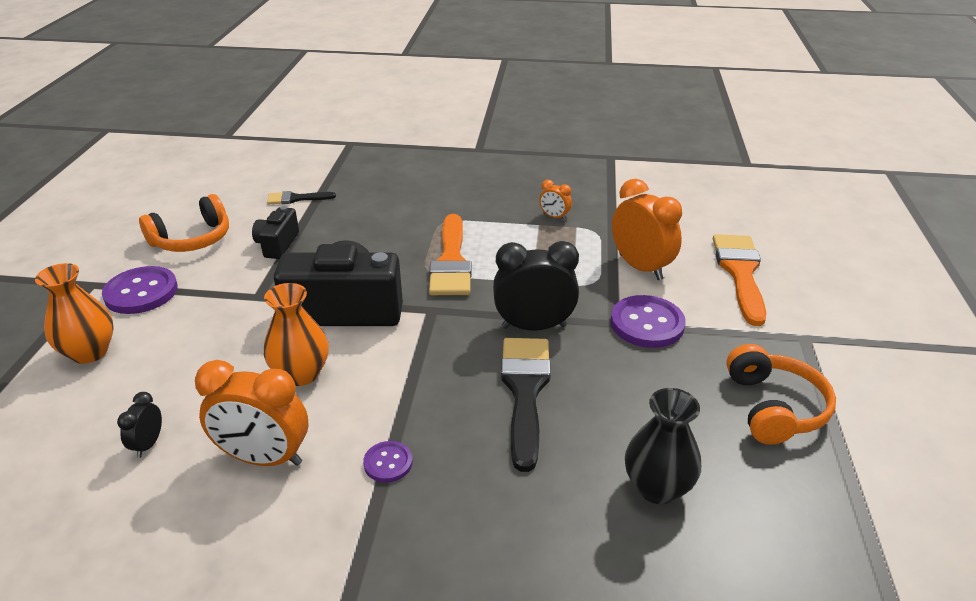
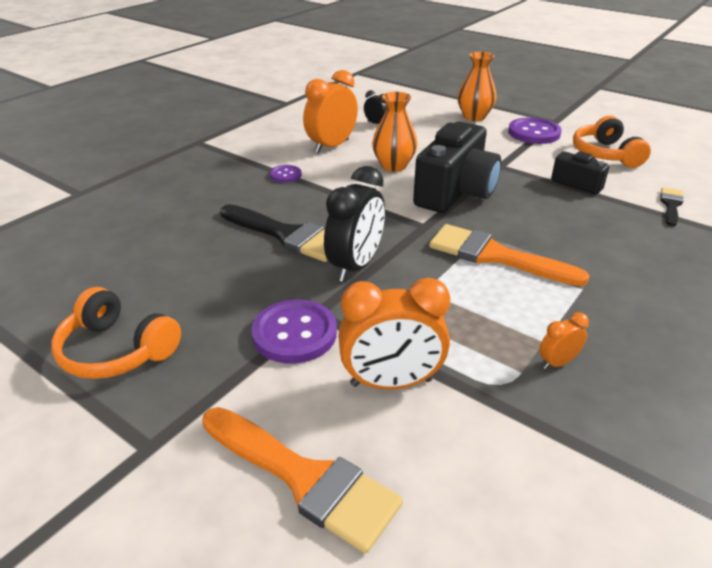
camera: 120 degrees right, 0 degrees up
(657, 487) = (145, 252): black vase -> none

